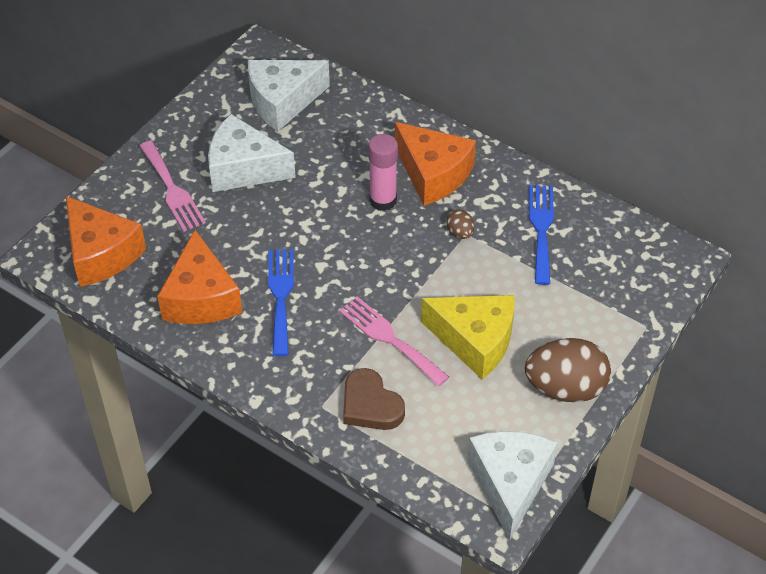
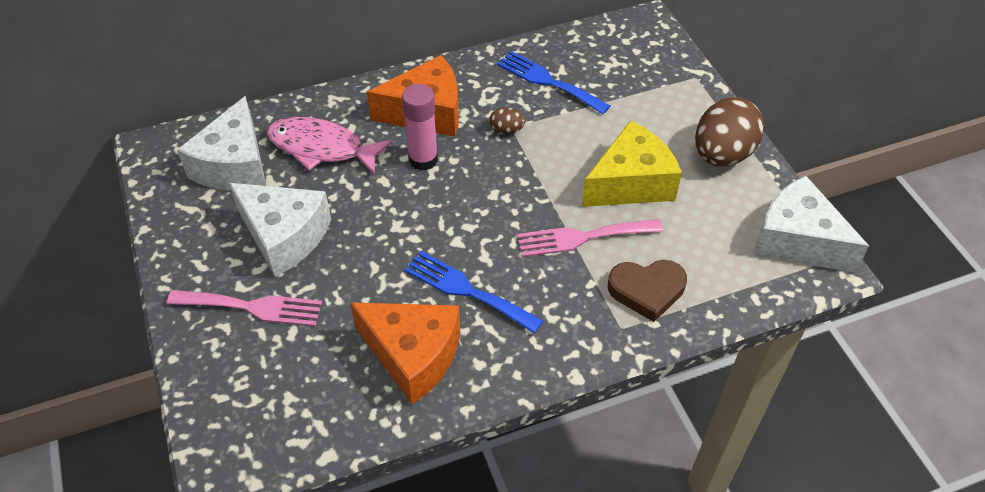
camera: 55 degrees left, 0 degrees up
(101, 254) = (275, 415): orange cheese -> none
(243, 168) = (284, 236): white cheese -> white cheese turned 105 degrees counterclockwise
(341, 137) = (322, 148): none -> pink fish

